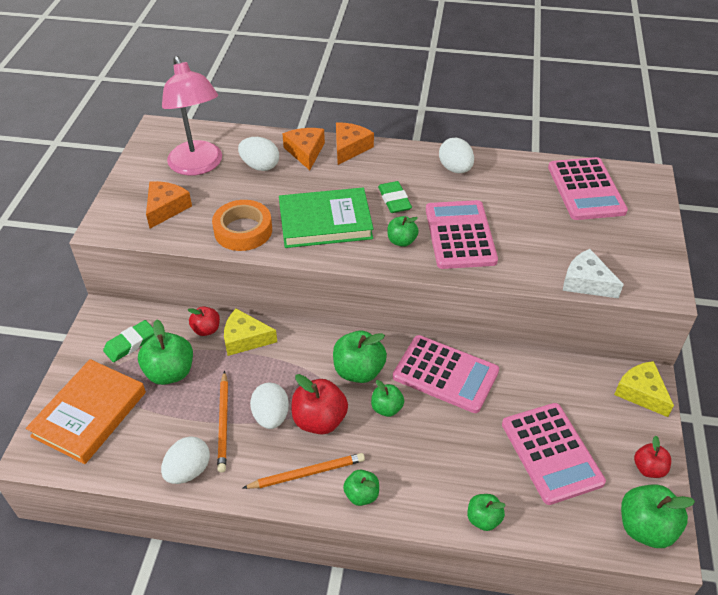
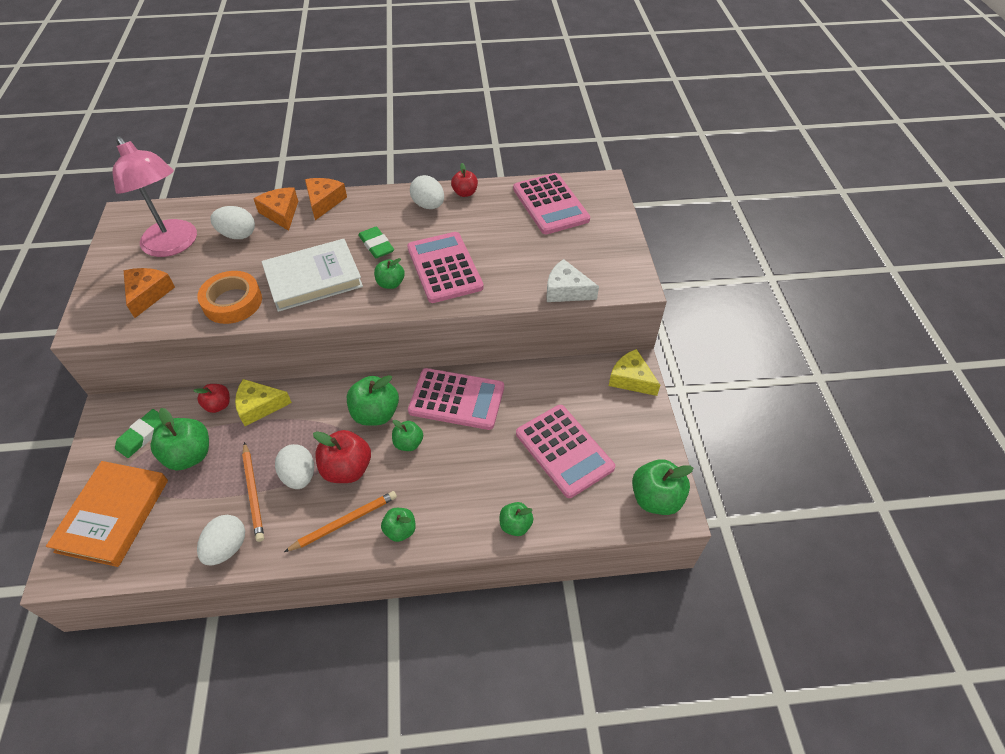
camera: 15 degrees left, 5 degrees up
(325, 222) = (313, 278): green book -> white book
(648, 468) = (649, 445): red apple -> red apple (465, 193)

